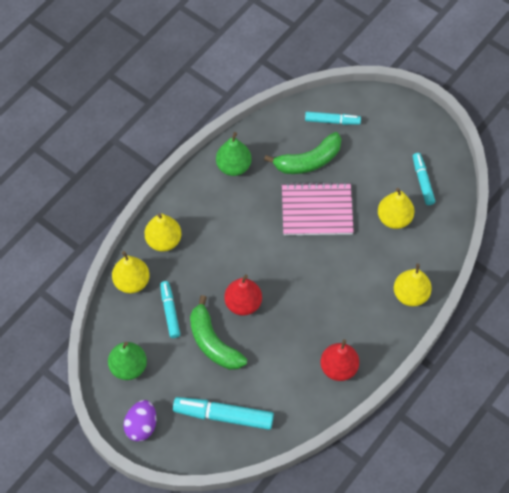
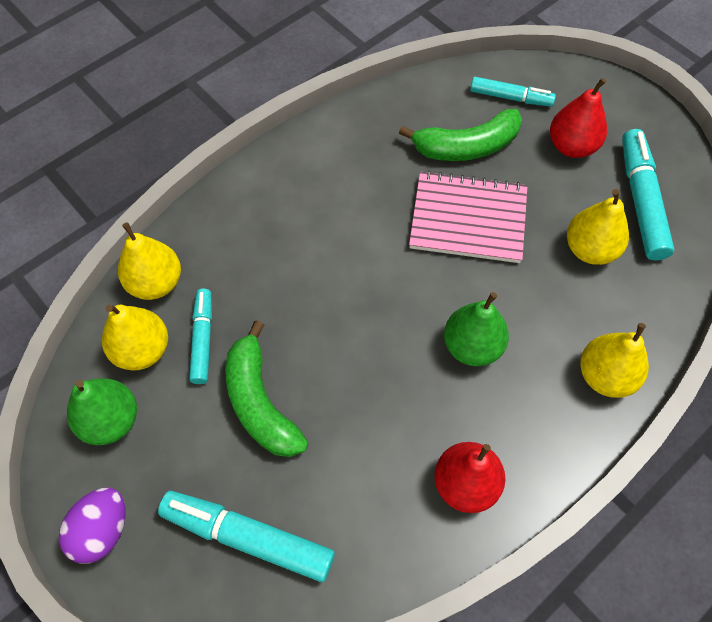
camera: 10 degrees right, 0 degrees up
(163, 241) = (221, 228): yellow pear -> yellow pear (142, 350)
(233, 166) = (352, 138): green pear -> green pear (472, 346)
(243, 303) = (323, 345): red pear -> red pear (572, 146)
(422, 181) = (641, 200): turquoise marker -> turquoise marker, size x1.60

